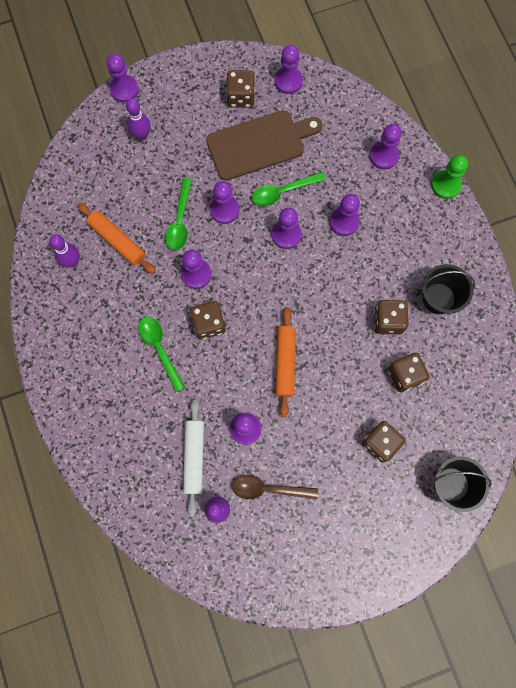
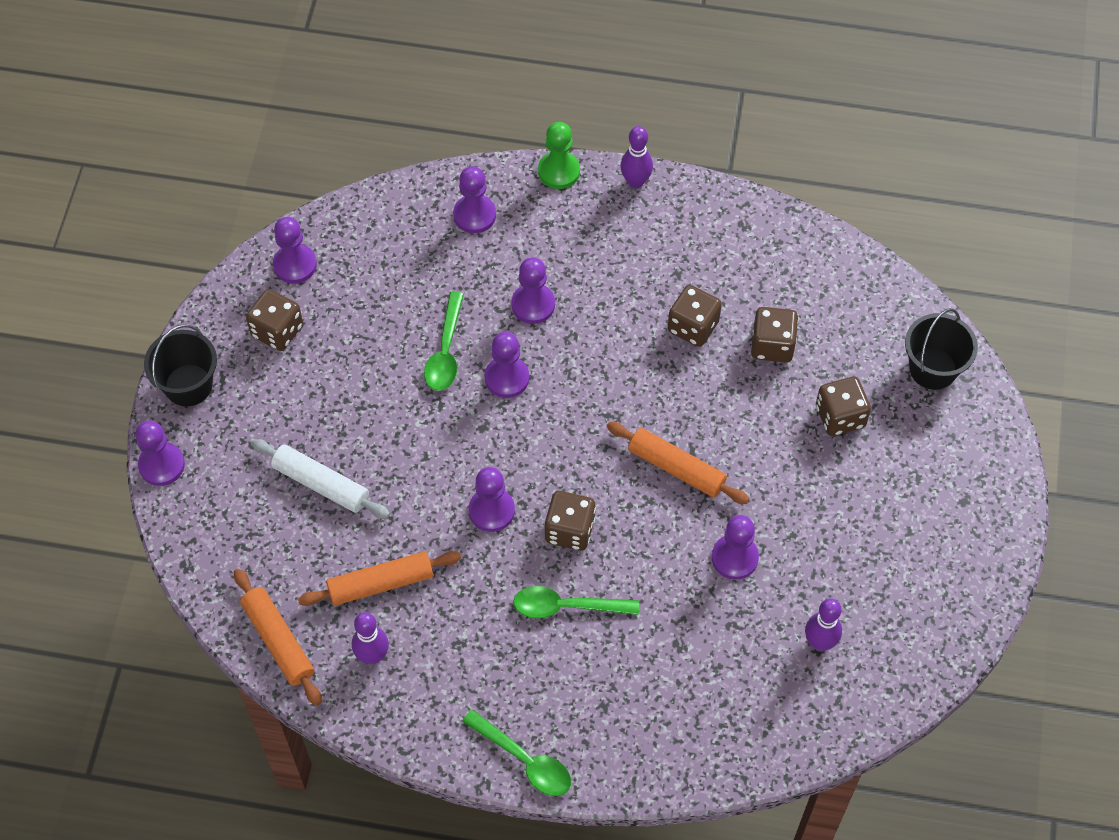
camera: 60 degrees left, 15 degrees down
(55, 209) = (278, 641): none -> orange rolling pin
(142, 135) = (246, 477): purple bowling pin -> purple bowling pin (635, 181)
(180, 221) = (404, 492): green spoon -> green spoon (524, 760)
(194, 457) = (737, 637): white rolling pin -> white rolling pin (321, 484)
(224, 210) = (424, 431): purple pawn -> none
(259, 144) = (360, 344): brown cutting board -> none
(268, 489) = (826, 571): brown spoon -> none
(438, 298) = (698, 258): black bucket -> black bucket (188, 385)

